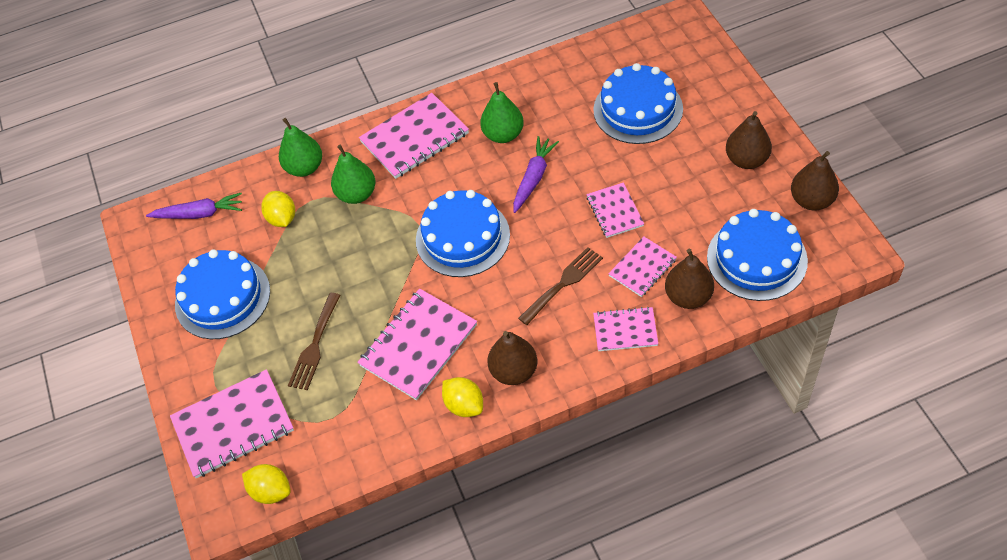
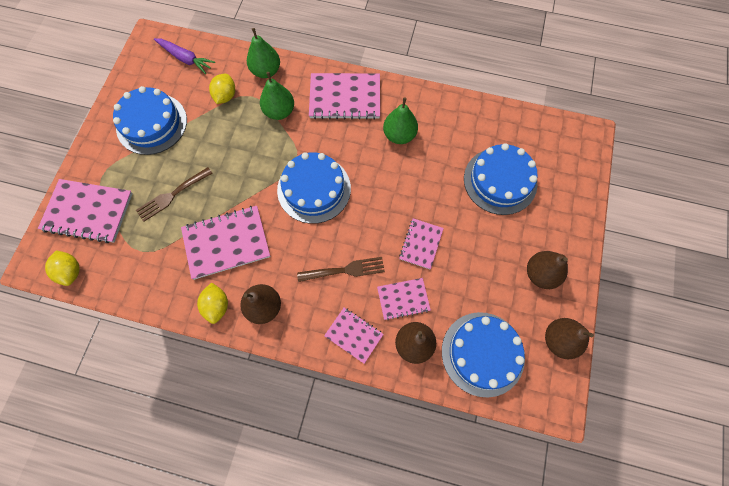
camera: 30 degrees right, 15 degrees up
(533, 178) = (391, 180): purple carrot -> none

